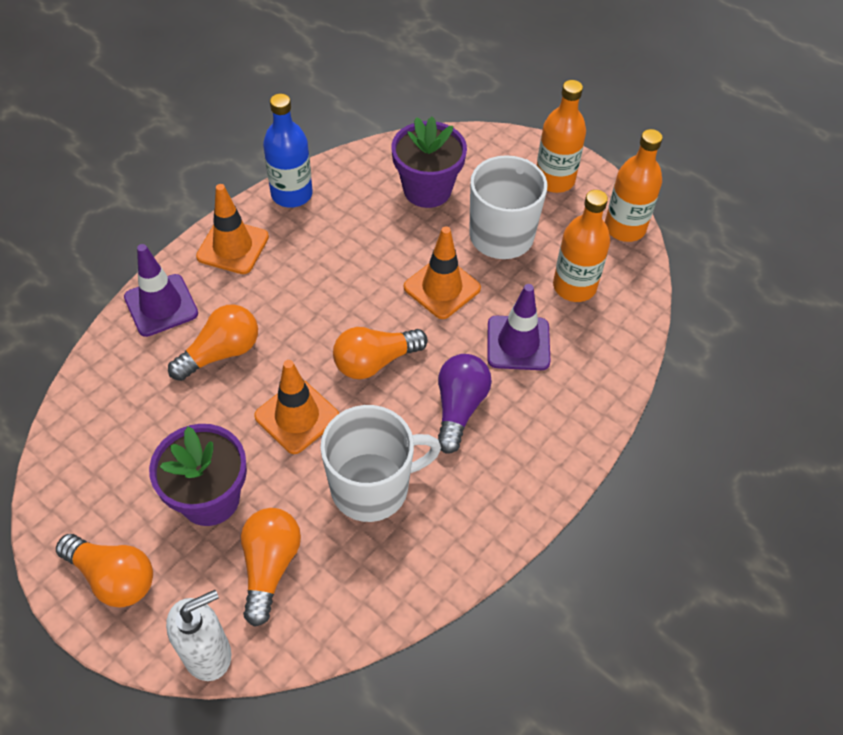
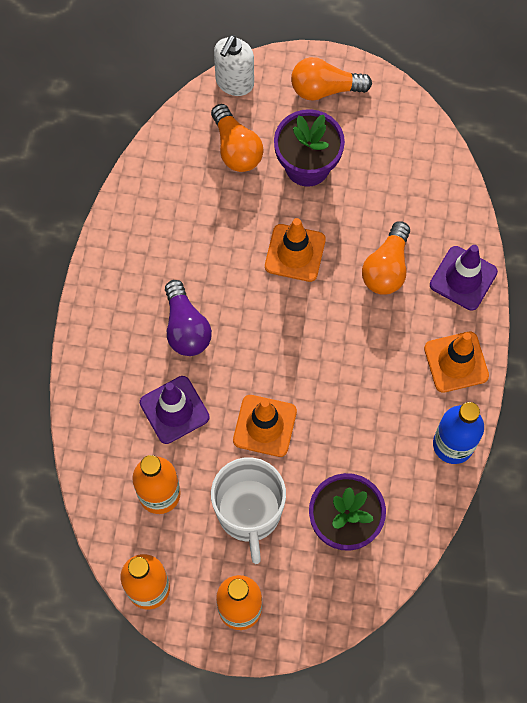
camera: 150 degrees right, 15 degrees up
(372, 487) = (208, 234): white mug -> none
(375, 362) = (271, 328): orange light bulb -> none

